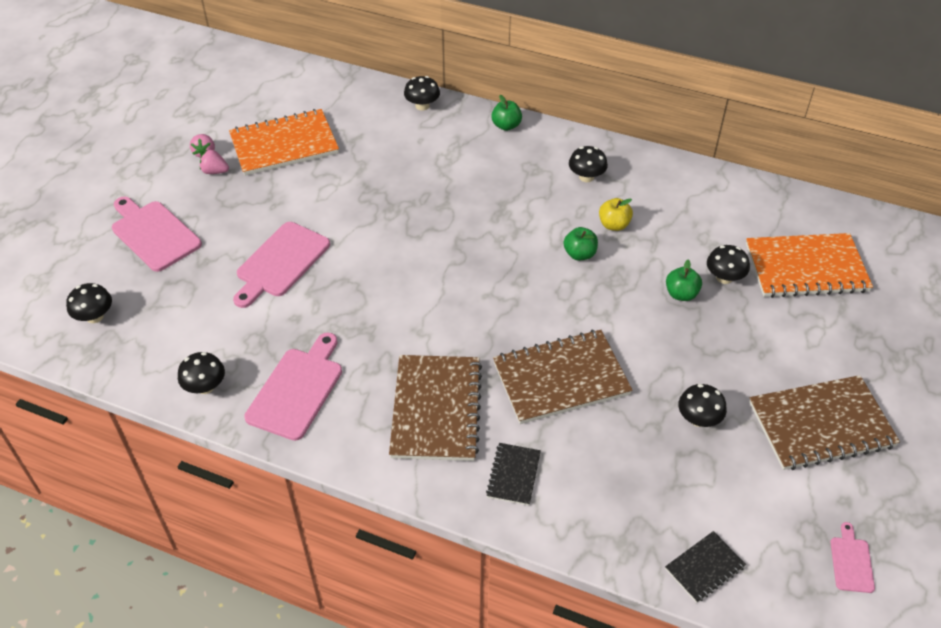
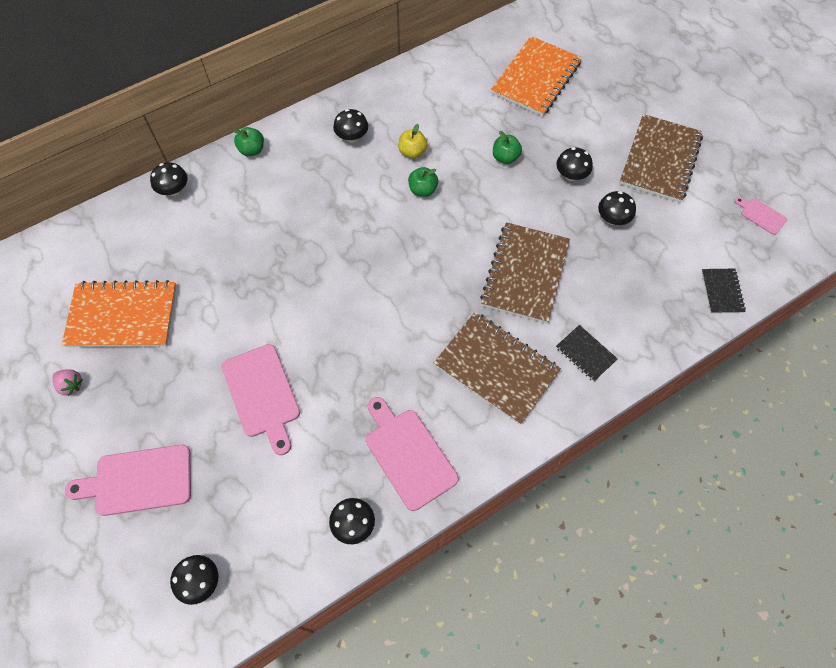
camera: 55 degrees left, 15 degrees up
(215, 171) = (104, 389): pink strawberry -> none
(284, 145) = (122, 316): orange notebook -> orange notebook turned 75 degrees clockwise
(724, 277) = (510, 125): black mushroom -> black mushroom (571, 175)

